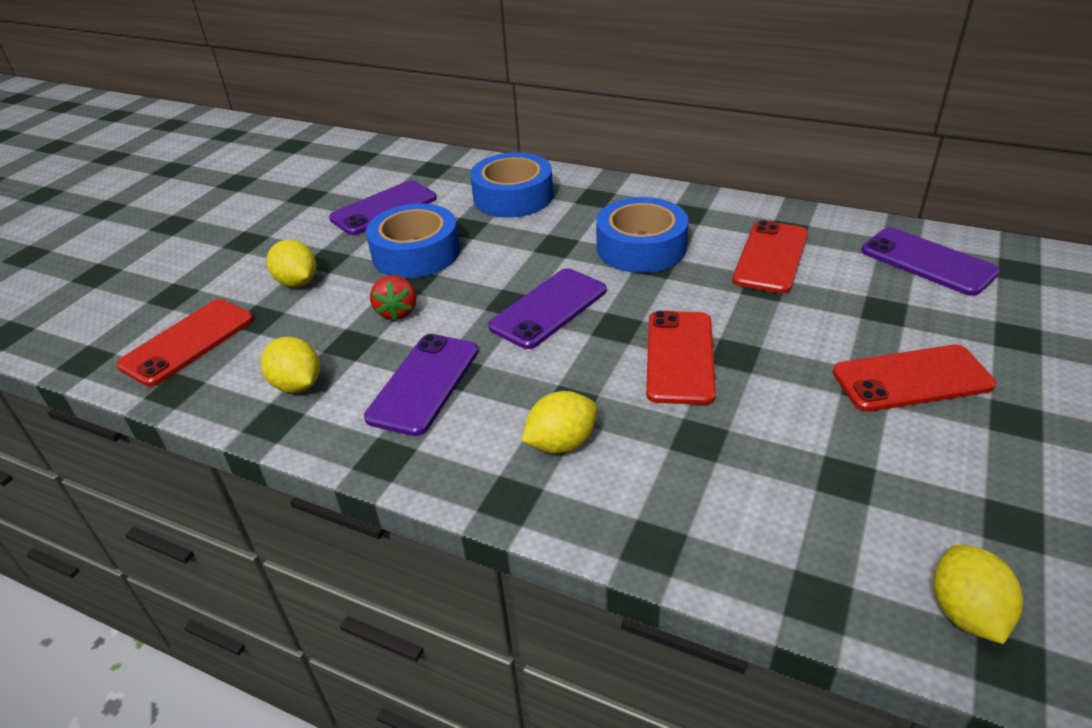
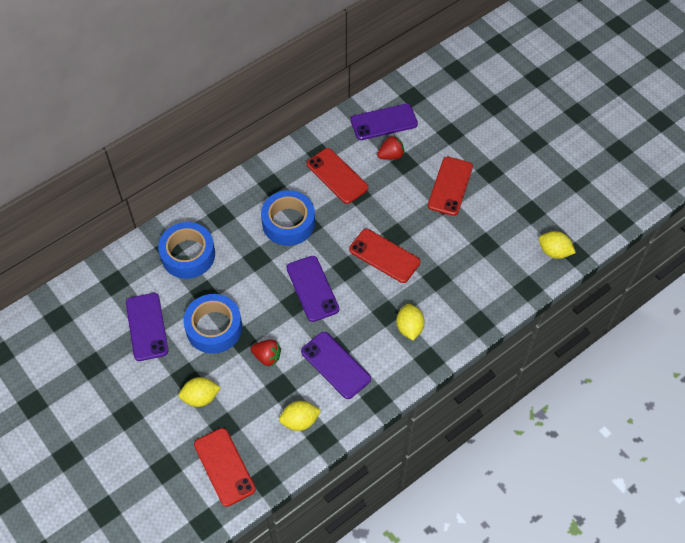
camera: 65 degrees left, 20 degrees up
(878, 291) = (391, 155): none -> red strawberry

